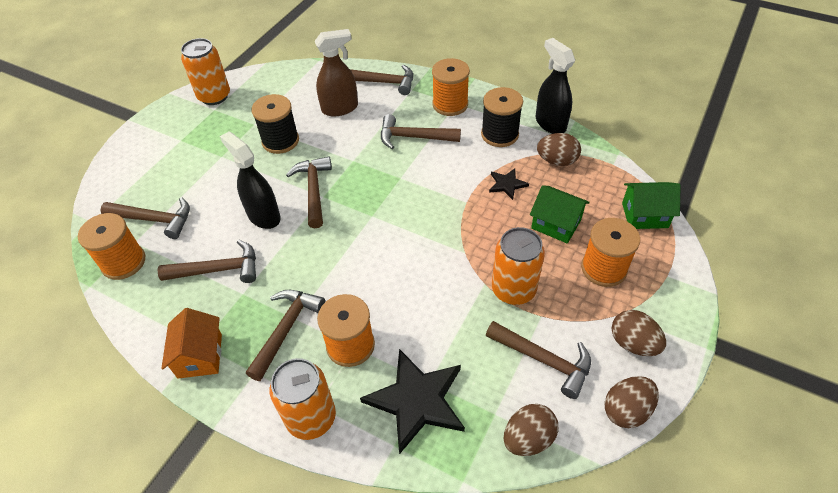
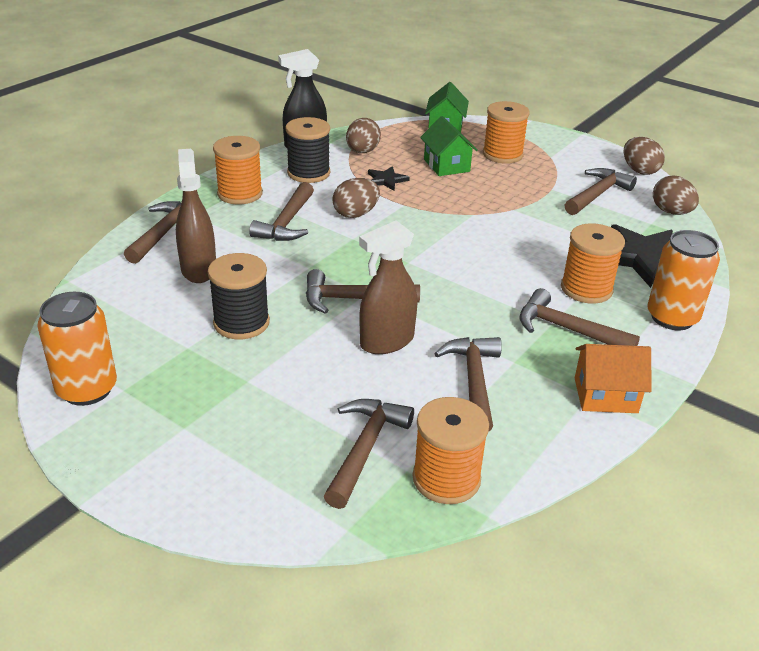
camera: 85 degrees left, 15 degrees down
(263, 216) = (386, 342): black spray bottle -> brown spray bottle
(513, 290) = (522, 196): orange can -> none
(556, 224) = (446, 165): green house -> green house turned 60 degrees counterclockwise
(633, 343) = (579, 157): brown egg -> brown egg (356, 214)

